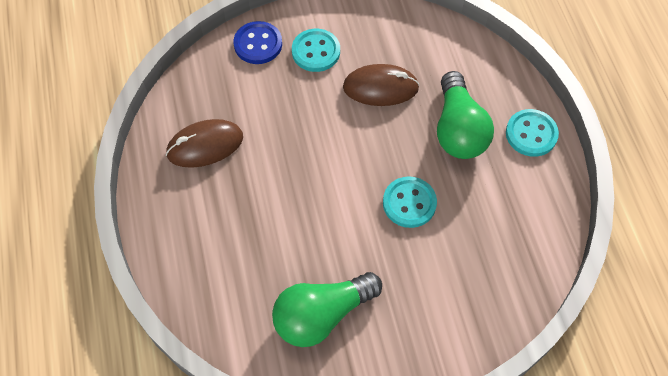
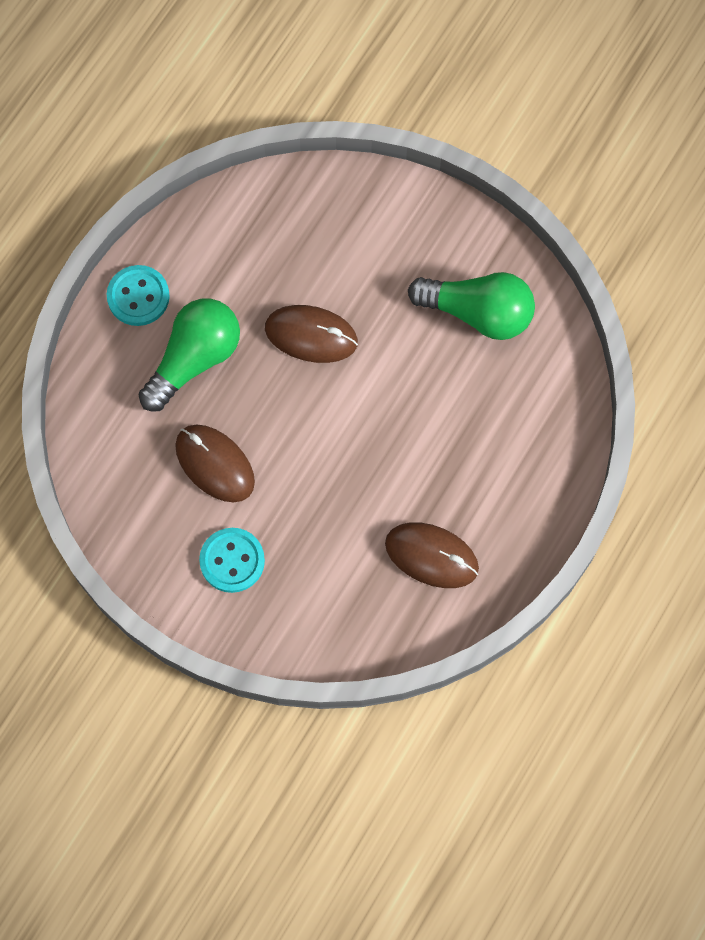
camera: 135 degrees left, 10 degrees up
(258, 44) = (277, 623): blue button -> none
(409, 203) = (311, 335): turquoise button -> brown mouse

